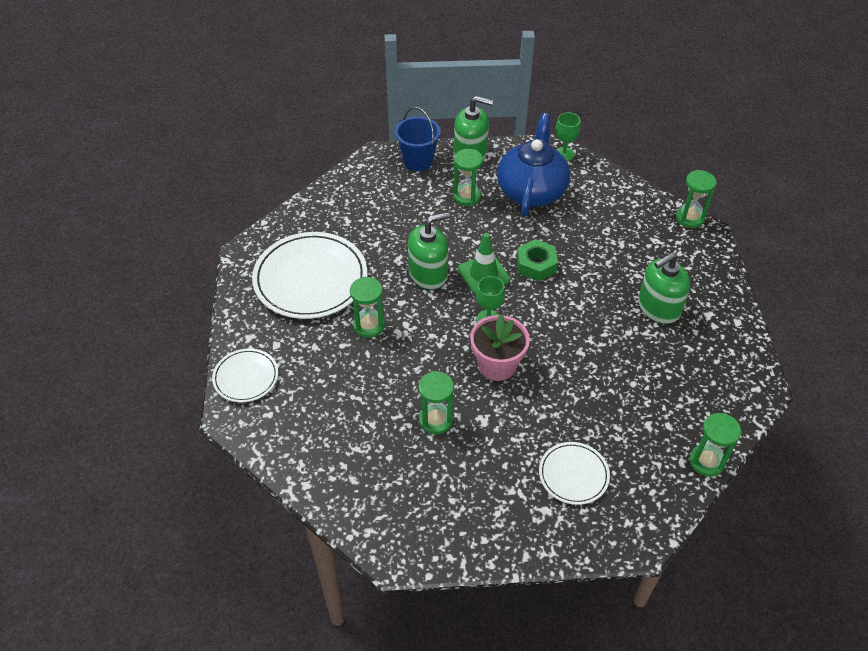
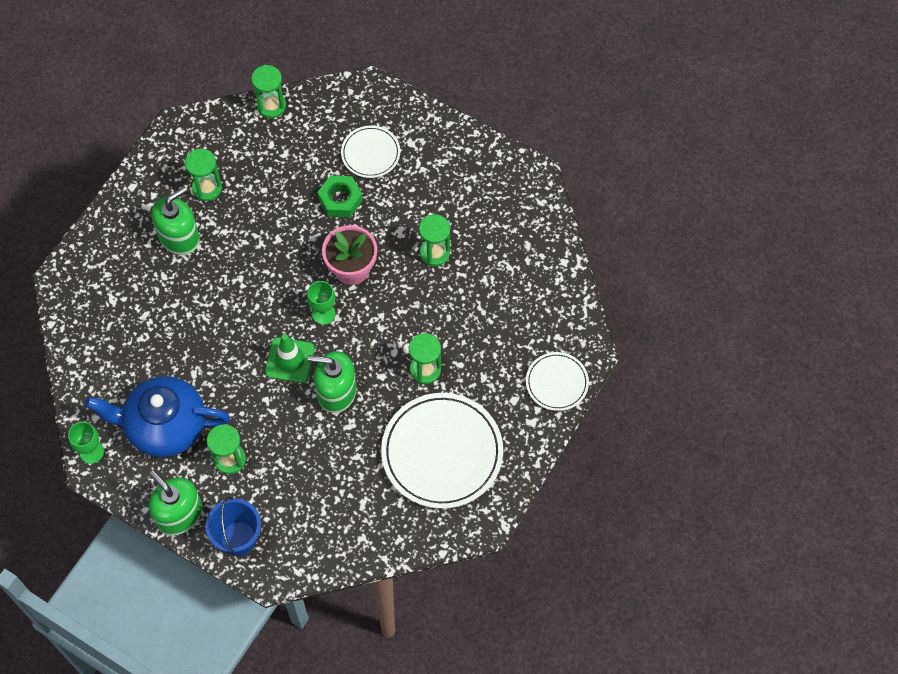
camera: 145 degrees left, 15 degrees up
(531, 191) = (165, 426): blue teapot -> blue teapot turned 45 degrees clockwise
(536, 265) = (237, 341): green nut -> green nut (340, 199)
(658, 307) = (179, 237): green soap dispenser -> green soap dispenser turned 45 degrees counterclockwise
(689, 218) = (58, 302): green hourglass -> green hourglass (207, 188)

